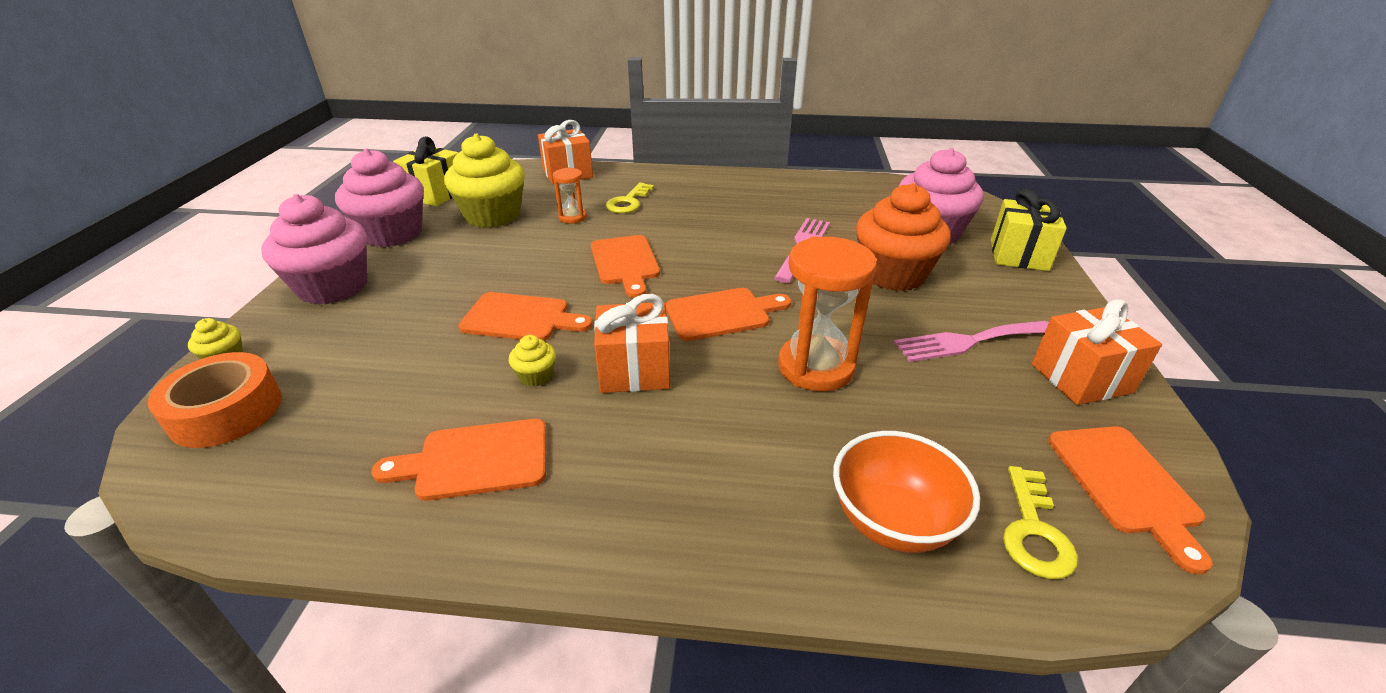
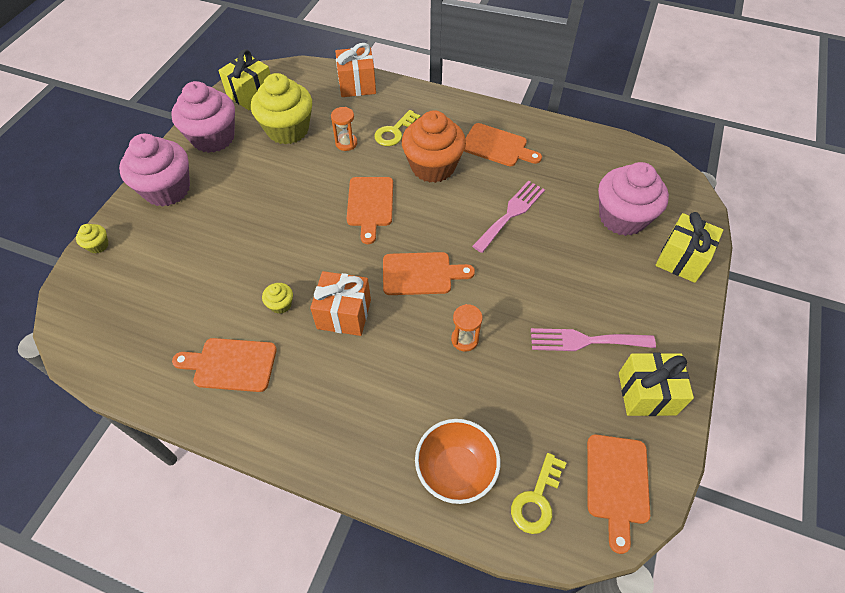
camera: 15 degrees right, 20 degrees up
(226, 411) = (97, 292): orange tape -> none
(520, 318) = (283, 248): orange cutting board -> orange cutting board (497, 146)
(815, 367) = (464, 339): orange hourglass -> orange hourglass, size x0.52
(893, 274) = (566, 260): orange cupcake -> orange cupcake (433, 167)
(1081, 378) = (646, 393): orange gift -> yellow gift

